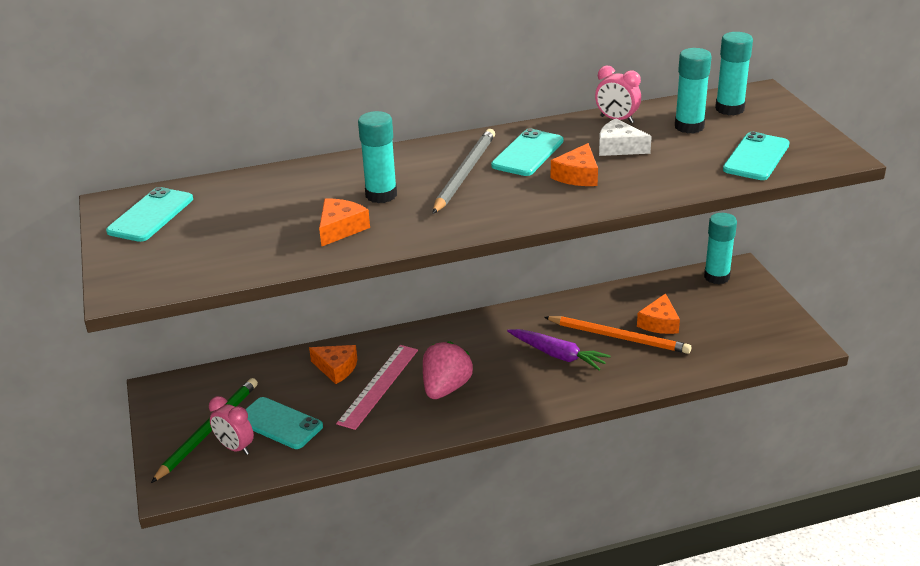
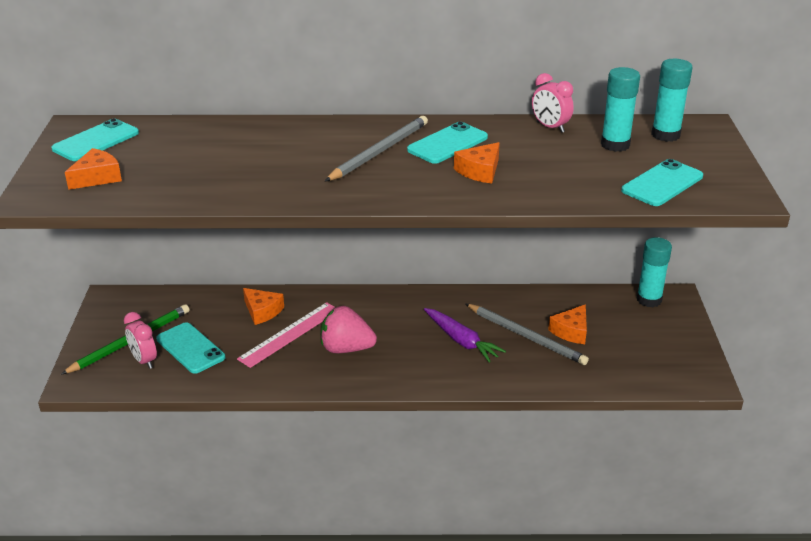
camera: 15 degrees right, 0 degrees up
(340, 229) = (241, 180): orange cheese -> orange cheese (97, 177)
(381, 195) = (294, 157): turquoise glue stick -> none
(446, 388) = (346, 349): pink strawberry -> pink strawberry turned 120 degrees counterclockwise
(619, 147) = (535, 152): white cheese -> none
(619, 337) = (526, 336): orange pencil -> grey pencil

